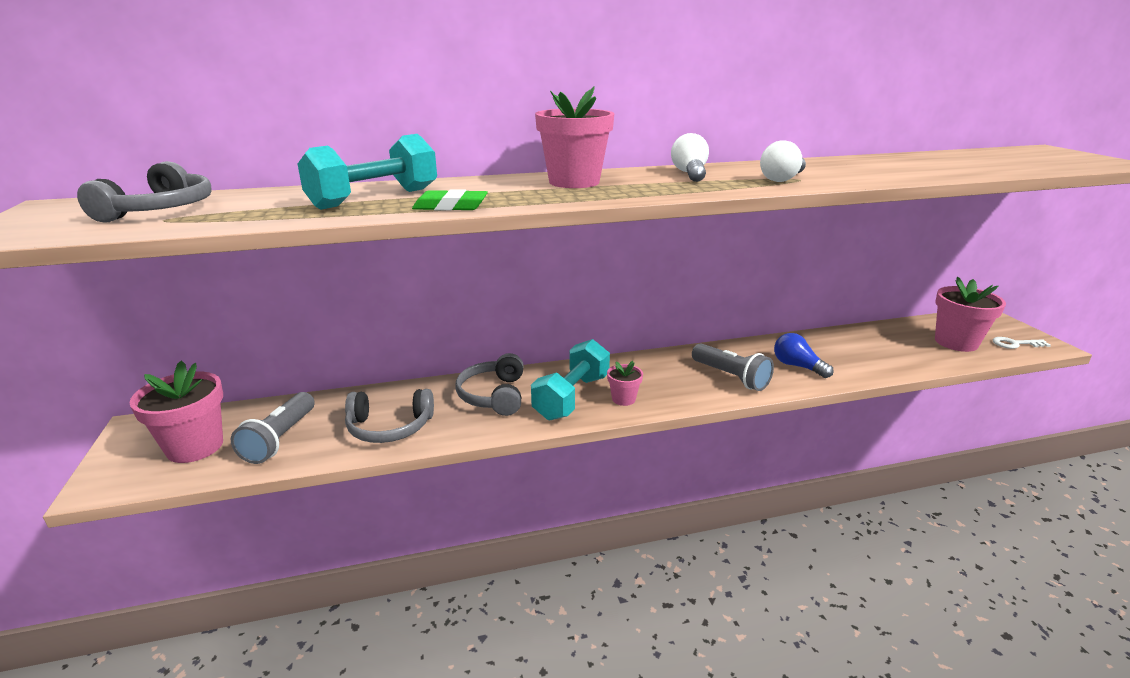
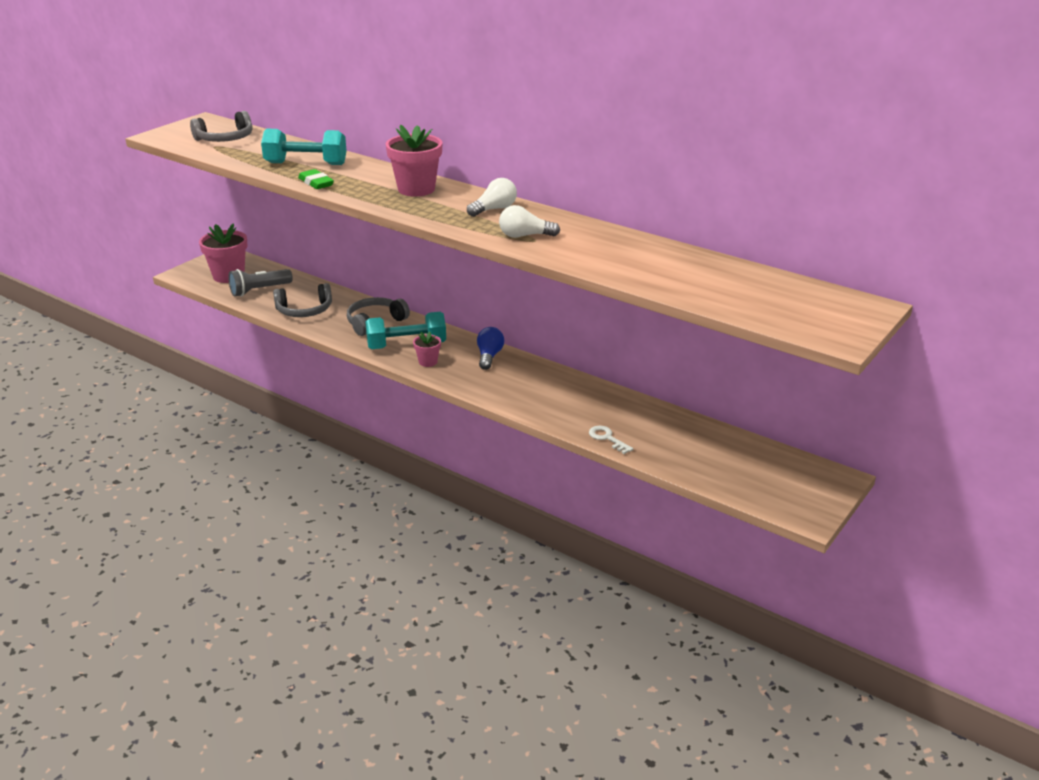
camera: 50 degrees right, 5 degrees up
(389, 427) = (304, 310): grey headphones -> grey headphones turned 60 degrees counterclockwise
(731, 377) = (513, 388): grey flashlight -> none
(797, 366) = (570, 408): blue light bulb -> blue light bulb (489, 356)
(956, 342) = (736, 469): pink flower pot -> none
(1015, 344) = (783, 499): white key -> white key (607, 438)

